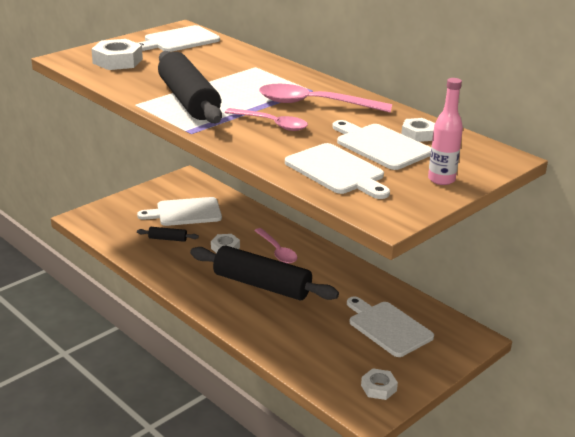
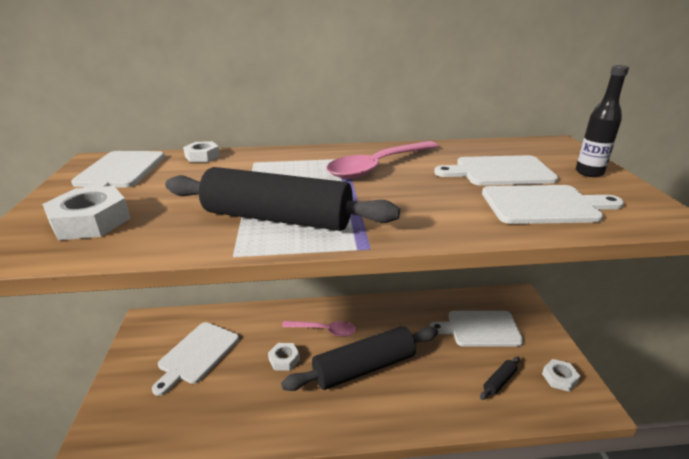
camera: 50 degrees left, 0 degrees up
(167, 239) = (222, 393): black rolling pin -> black rolling pin (499, 381)
(271, 124) = (400, 198): pink spoon -> none
(418, 134) = (488, 153): white nut -> white nut (202, 156)
(441, 179) = (589, 173): pink bottle -> black bottle

